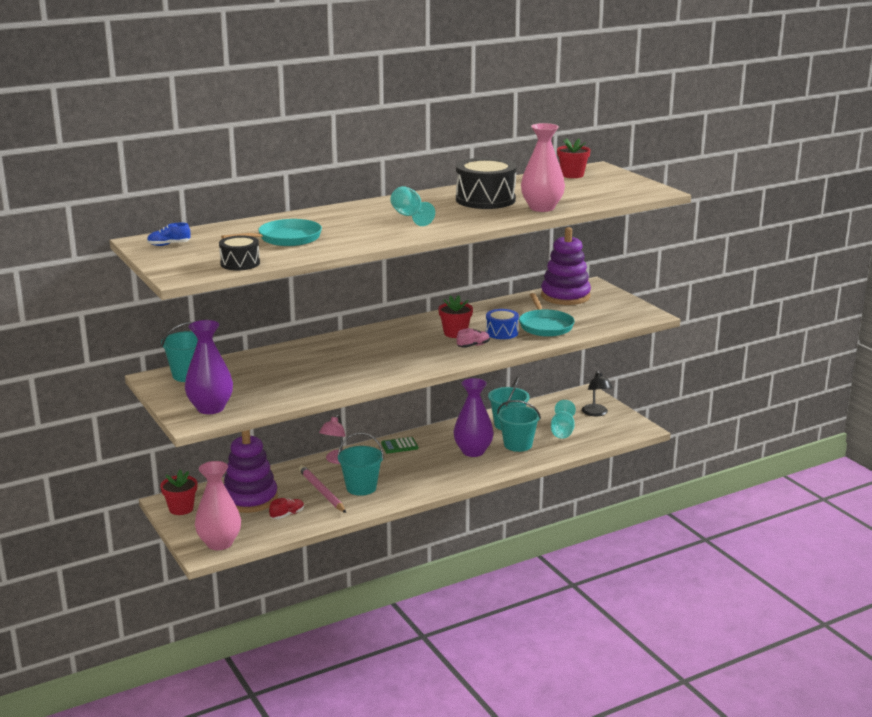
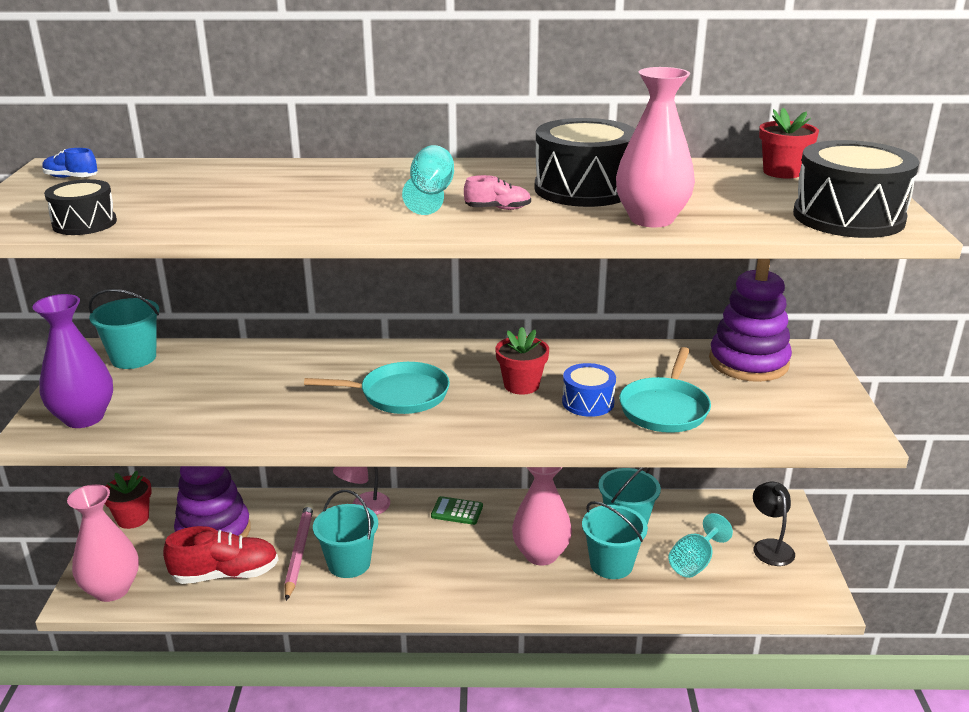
camera: 30 degrees right, 5 degrees up
(286, 238) = (213, 197): turquoise pan -> turquoise pan (400, 395)
(287, 515) = (225, 574): red shoe -> red shoe, size x1.98
(473, 346) = (522, 414): pink shoe -> pink shoe (498, 209)
(473, 451) = (541, 554): purple vase -> pink vase
(596, 413) = (770, 546): black lamp -> black lamp turned 150 degrees clockwise
(630, 191) = (848, 217): none -> black drum

